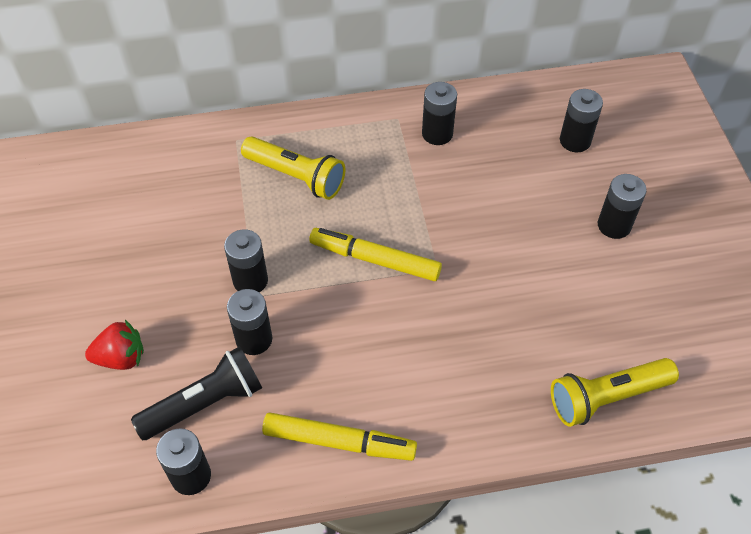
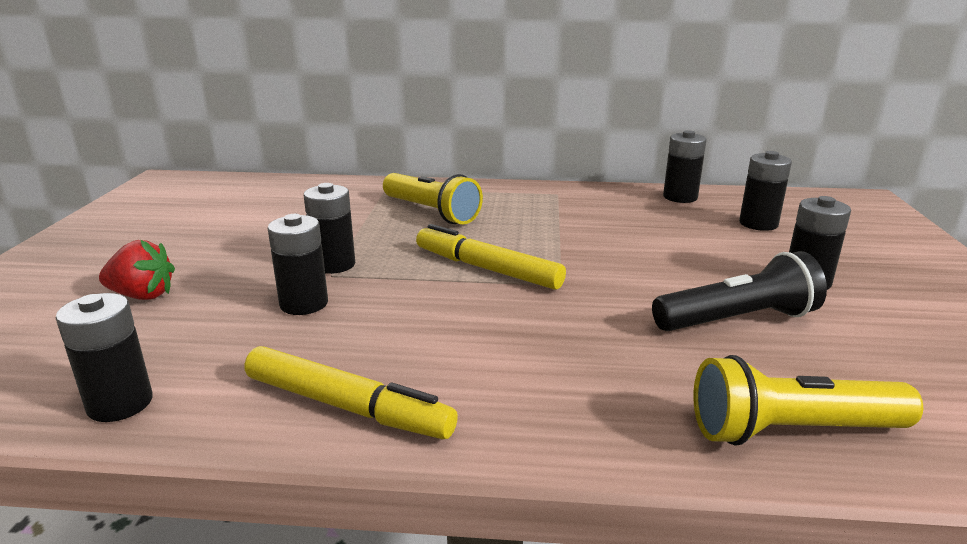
camera: 15 degrees right, 30 degrees down
(204, 403) = (200, 343): black flashlight -> black flashlight (737, 320)
(437, 134) = (596, 205): black battery -> black battery (680, 197)

